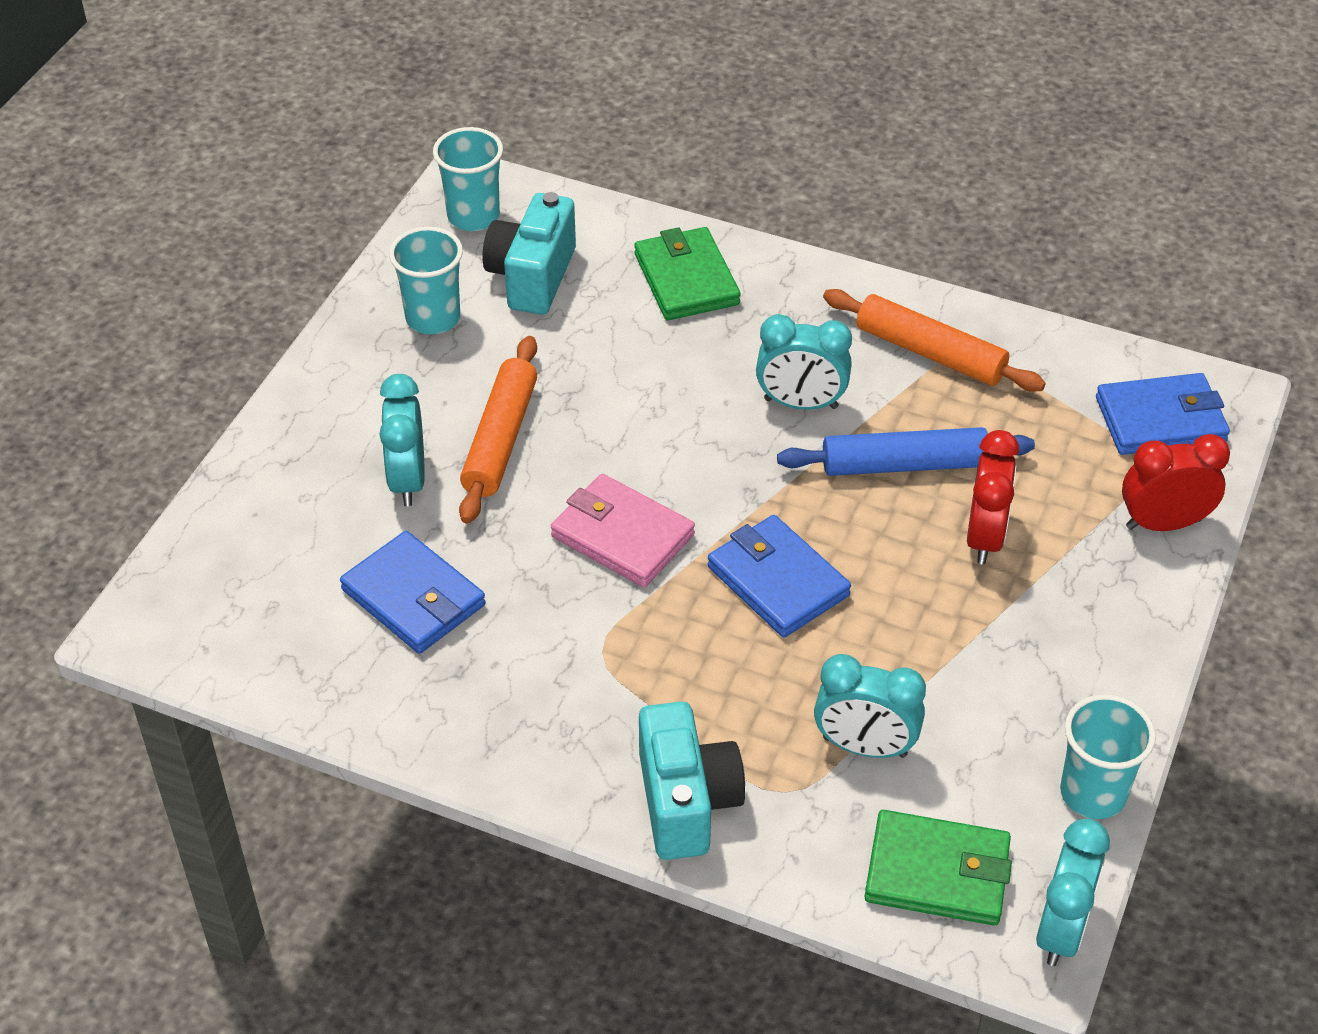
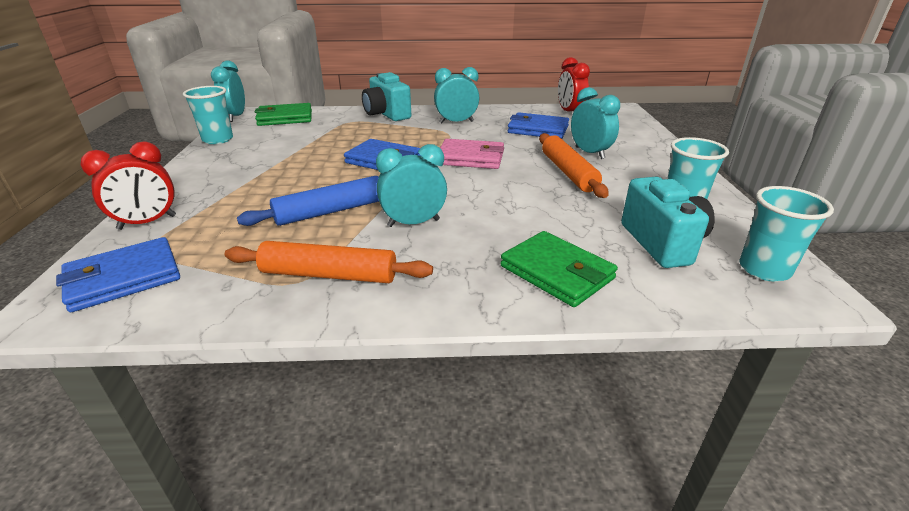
camera: 155 degrees right, 15 degrees down
(864, 747) = (322, 133): turquoise clock -> turquoise clock (456, 122)
(984, 537) = (272, 194): red clock -> red clock (569, 112)

